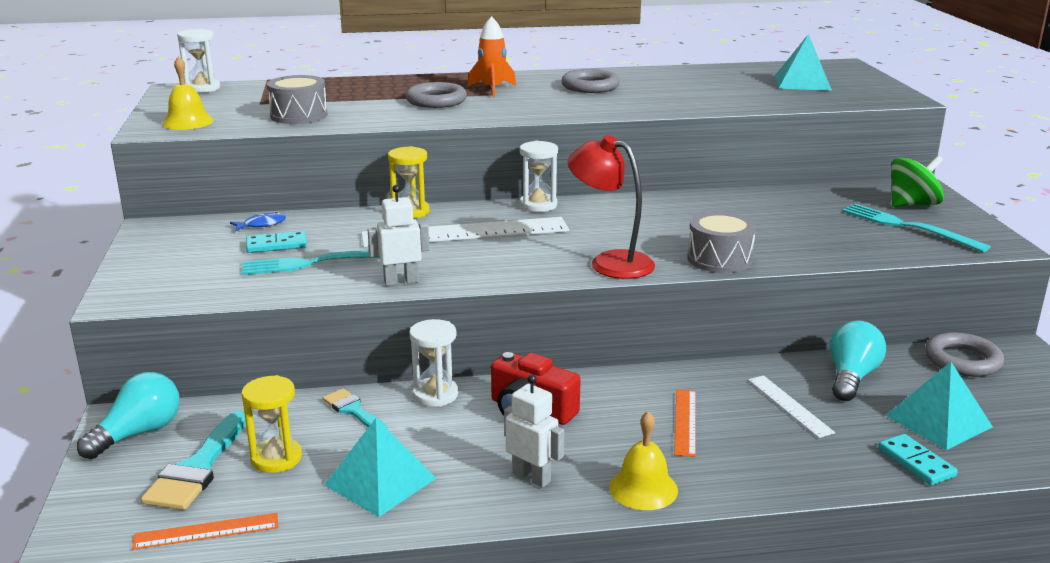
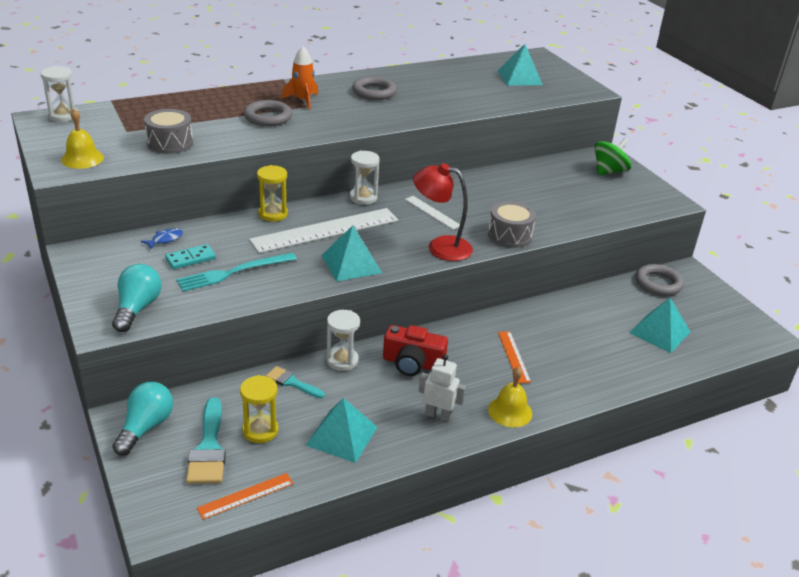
camera: 20 degrees left, 10 degrees up
(401, 281) = (306, 282): white robot -> none
(475, 268) = (351, 264): none -> turquoise pyramid
(789, 405) = (571, 334): white ruler -> white ruler (432, 212)
(851, 377) = (599, 306): turquoise light bulb -> turquoise light bulb (137, 308)
(908, 227) = (613, 192): turquoise fork -> none
(916, 462) = (657, 365): turquoise domino -> none

